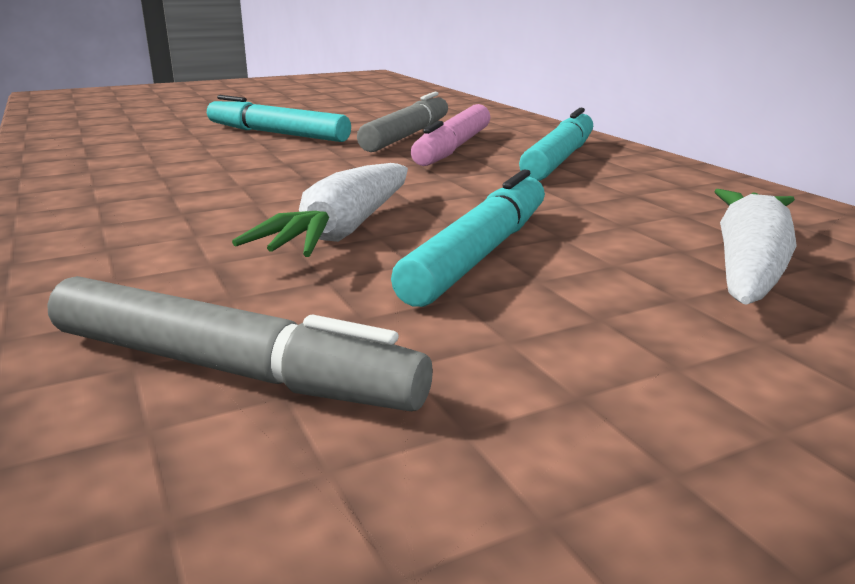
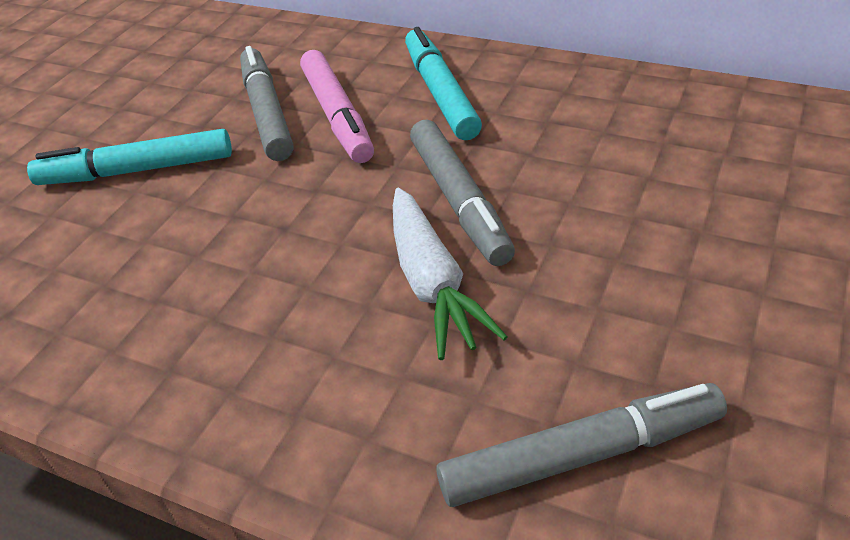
camera: 35 degrees left, 20 degrees up
(459, 204) = (459, 201): none -> grey marker
(480, 254) = (552, 254): turquoise marker -> none
(749, 266) = (698, 175): white carrot -> none

